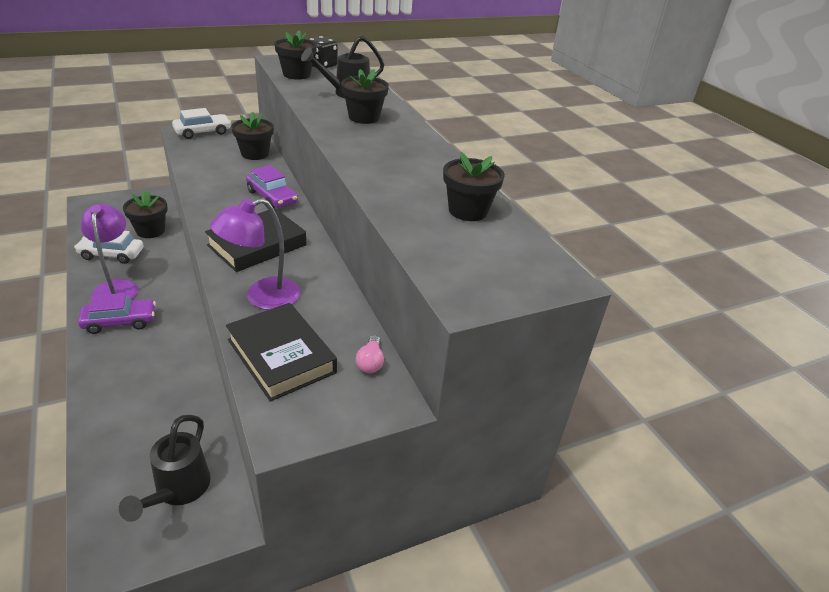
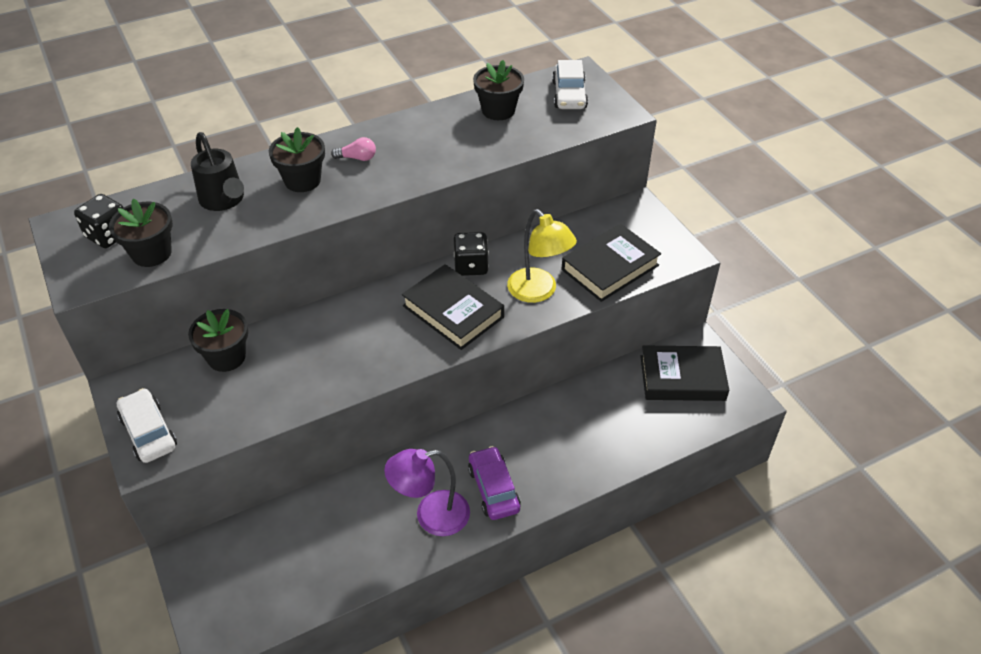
camera: 90 degrees left, 10 degrees up
(111, 254) = (360, 549): white car -> white car (569, 95)
(150, 231) = (297, 525): black flower pot -> none
(177, 491) = (682, 378): black watering can -> black book
(262, 297) = (538, 292): purple lamp -> yellow lamp
(272, 197) = (348, 319): purple car -> none
(315, 260) = (471, 266): none -> black dice
(370, 362) = (601, 219): pink light bulb -> pink light bulb (357, 158)

